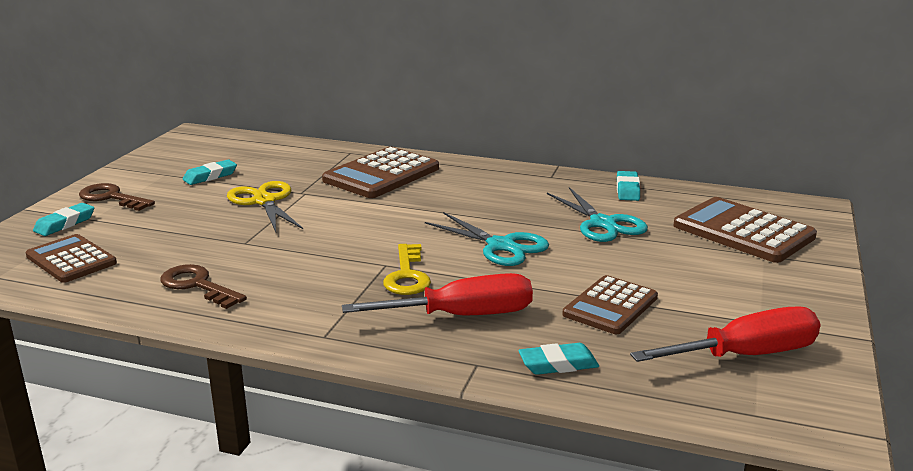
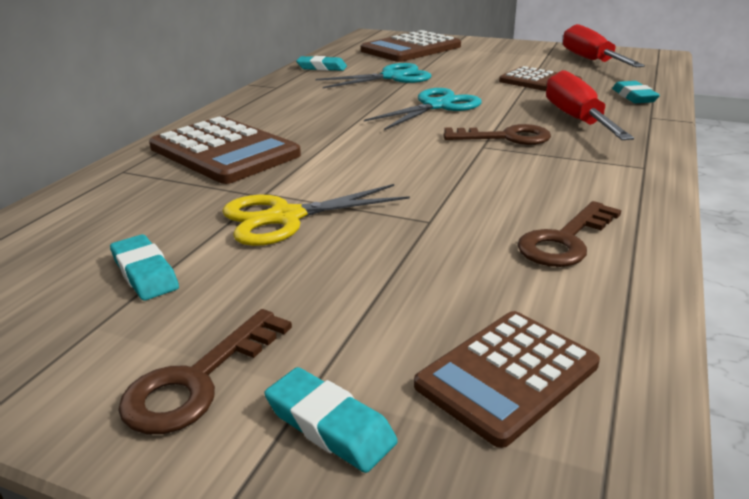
camera: 85 degrees left, 5 degrees up
(407, 275) = (506, 137): yellow key -> brown key

